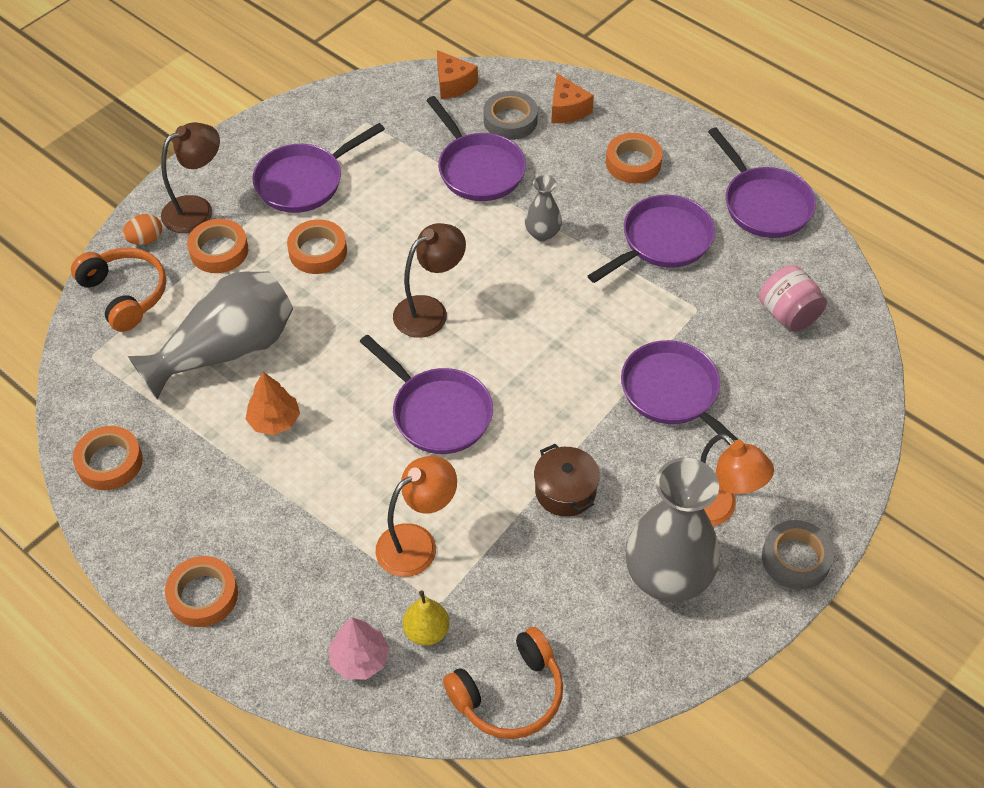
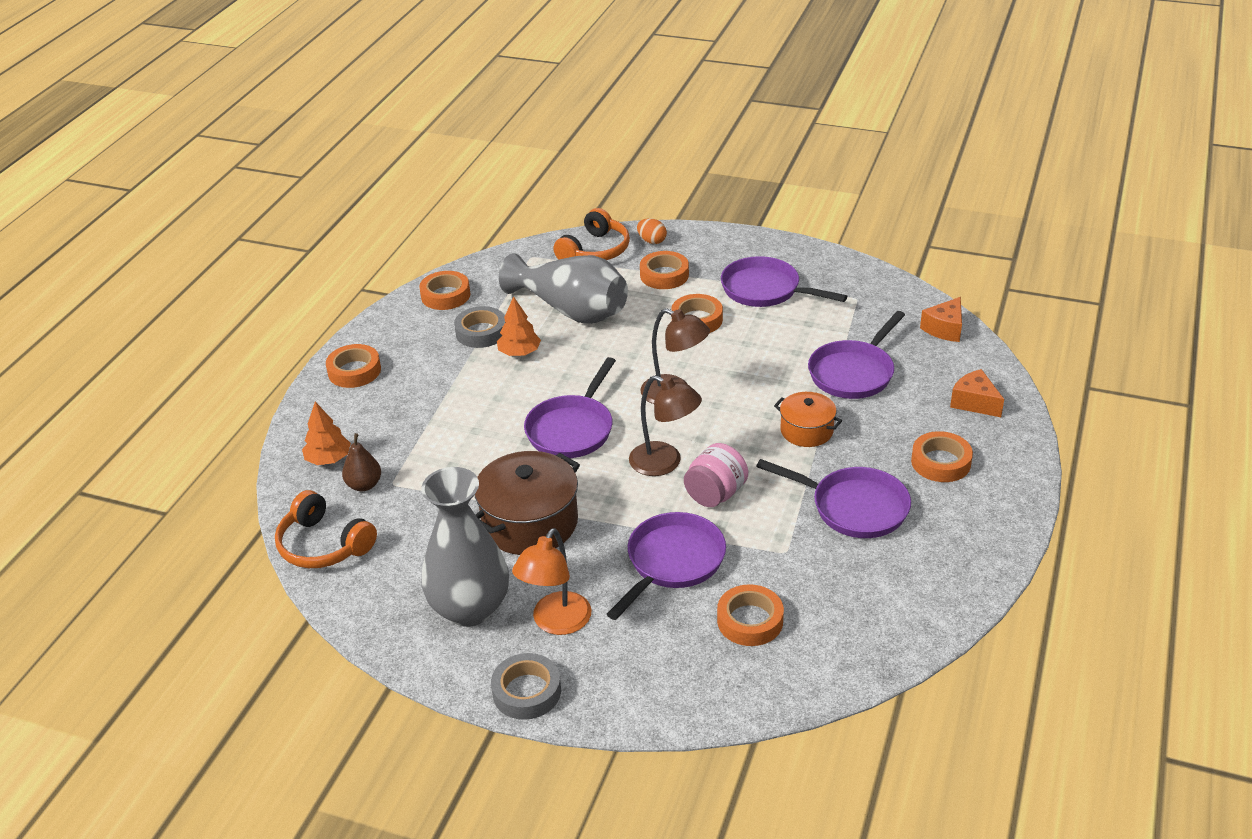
camera: 70 degrees right, 15 degrees down
(197, 209) = (697, 252): brown lamp -> brown lamp (664, 463)
(360, 659) = (328, 459): pink tree -> orange tree
(417, 543) = (442, 456): orange lamp -> none
(426, 631) = (364, 485): yellow pear -> brown pear
(510, 120) = (929, 373): grey tape -> grey tape (481, 332)
(542, 233) = (806, 431): grey vase -> orange pot
(565, 491) = (530, 523): brown pot -> brown pot, size x1.71
(567, 109) = (974, 402): orange cheese -> orange cheese turned 90 degrees clockwise
(763, 204) = (960, 566): purple pan -> none
(771, 364) = (750, 621): none -> orange tape
(788, 315) = (822, 619): pink jar -> pink jar (715, 494)

